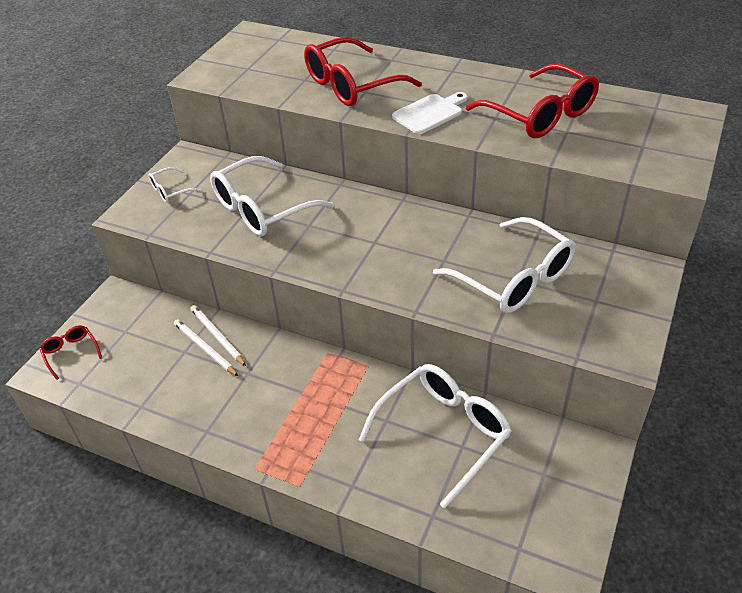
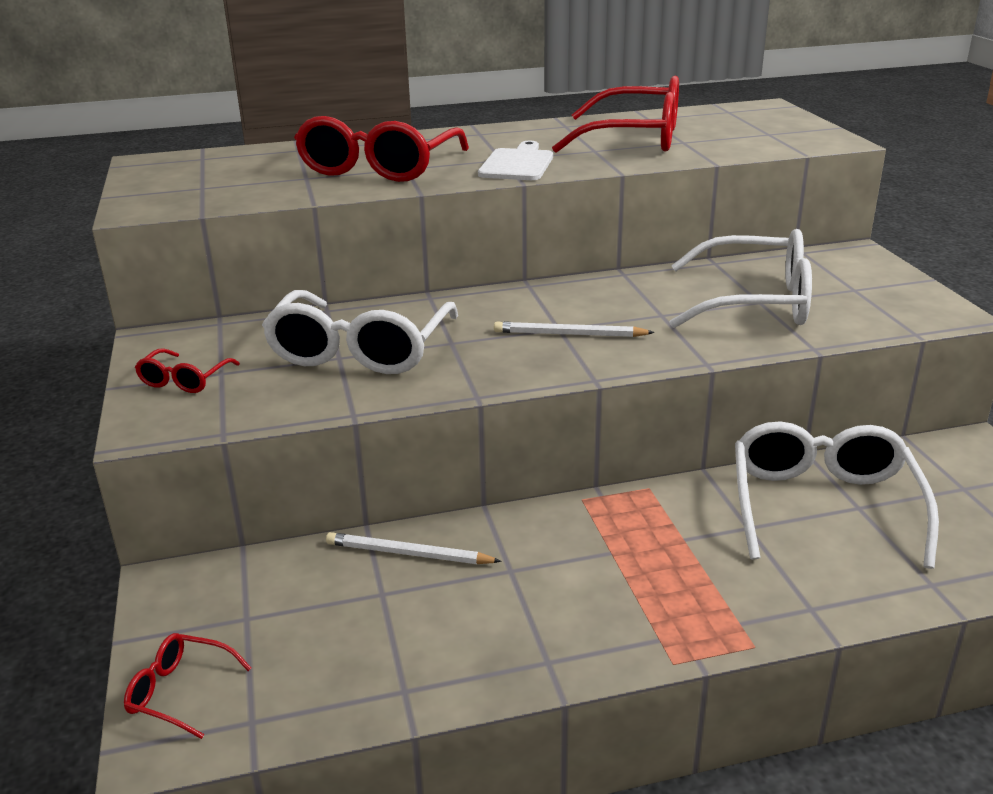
camera: 40 degrees left, 15 degrees down
(171, 191) = (184, 380): white glasses -> red glasses
(205, 349) = (409, 575): white pencil -> white pencil (569, 334)

